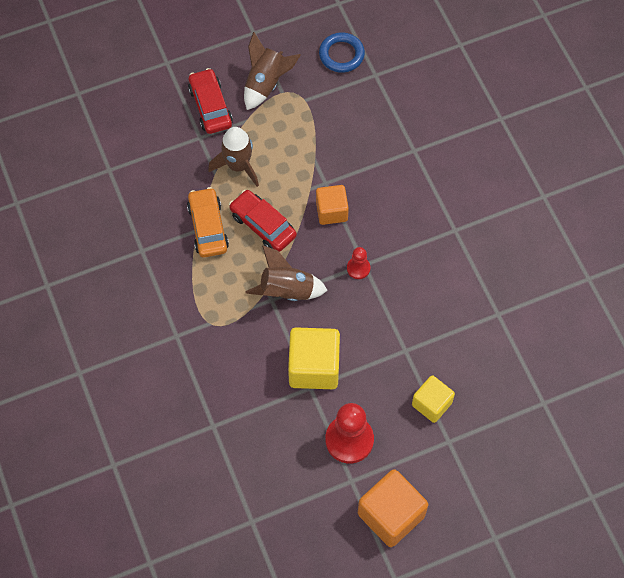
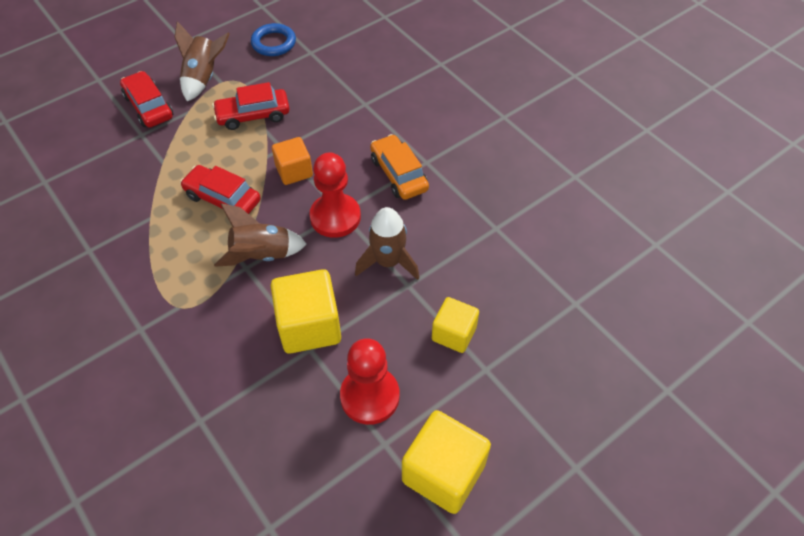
camera: 15 degrees left, 10 degrees down
(208, 227) = (162, 212): orange car -> orange car (399, 174)
(238, 166) = (186, 151): brown rocket -> brown rocket (388, 262)
(306, 139) = (253, 115): none -> red car
(358, 268) = (335, 217): red pawn -> red pawn, size x1.95
(391, 515) = (443, 473): orange cube -> yellow cube

